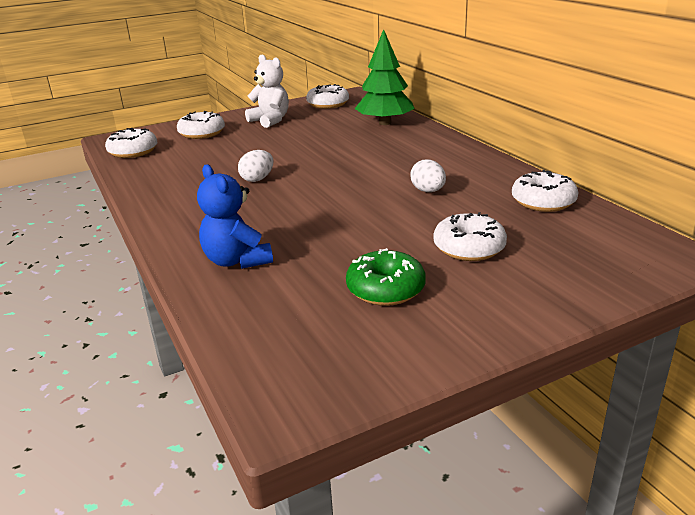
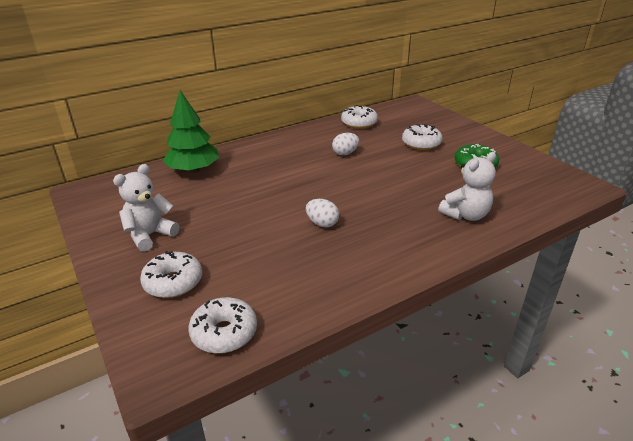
camera: 95 degrees left, 5 degrees up
(237, 261) = (465, 215): blue teddy bear -> white teddy bear
(328, 104) = (111, 202): white donut -> none

